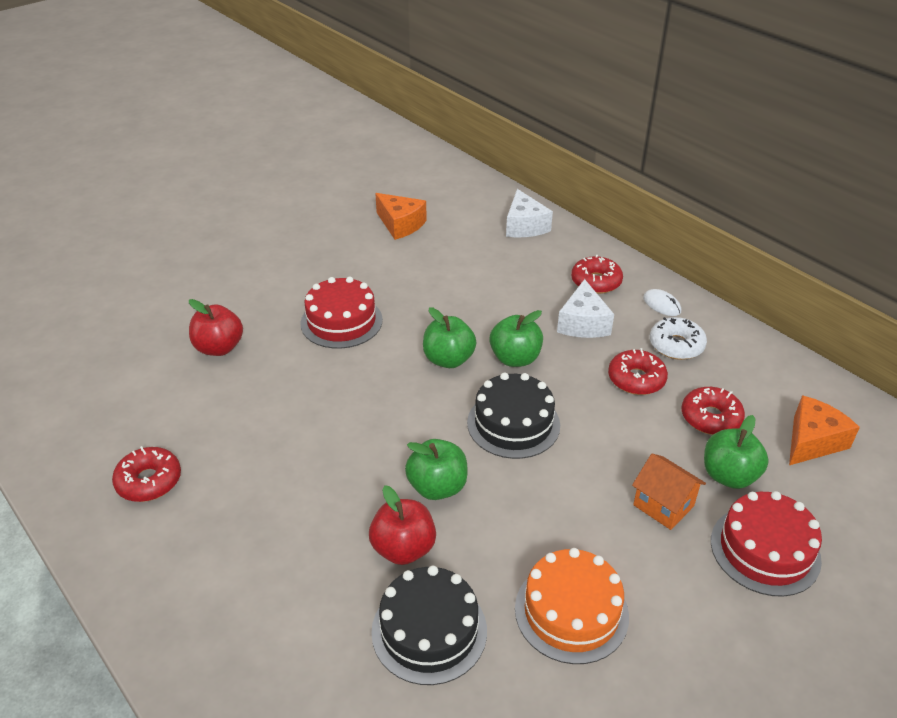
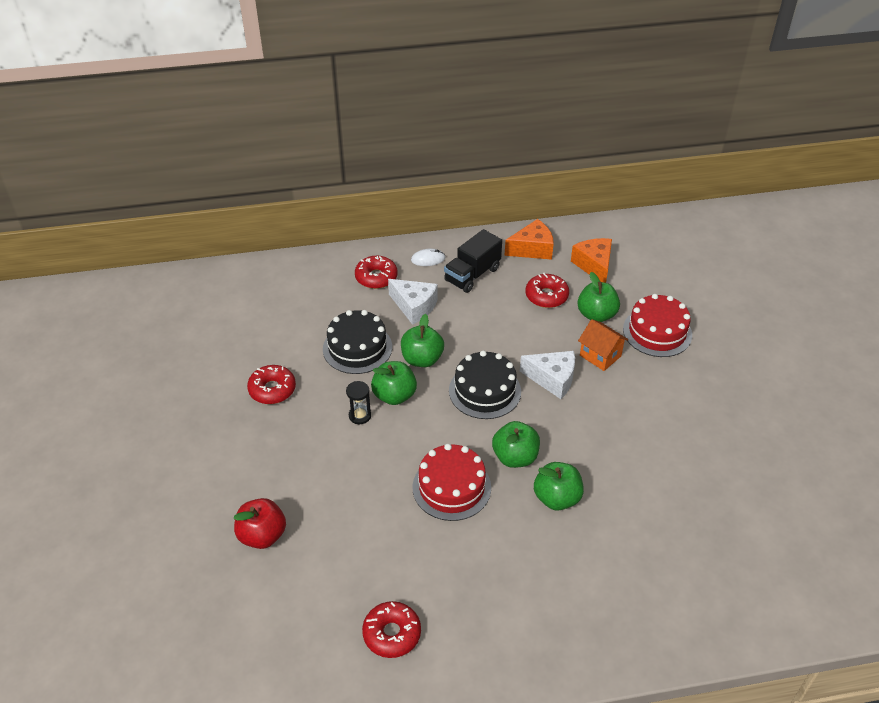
camera: 60 degrees left, 5 degrees up
(341, 321) = (297, 441): red cake -> red cake (451, 487)
(400, 224) = (200, 351): orange cheese -> orange cheese (532, 249)
(403, 347) = (360, 416): none -> black hourglass
(403, 548) = (557, 498): red apple -> green apple
(429, 630) = (628, 512): black cake -> black cake (357, 348)
(524, 226) = (275, 280): white cheese -> white cheese (552, 379)
(571, 612) = (651, 437): orange cake -> none
(636, 379) = (489, 310): red donut -> red donut (272, 389)
(663, 505) = (600, 355): orange house -> orange house turned 60 degrees clockwise
(676, 345) = (472, 275): white donut -> black truck

